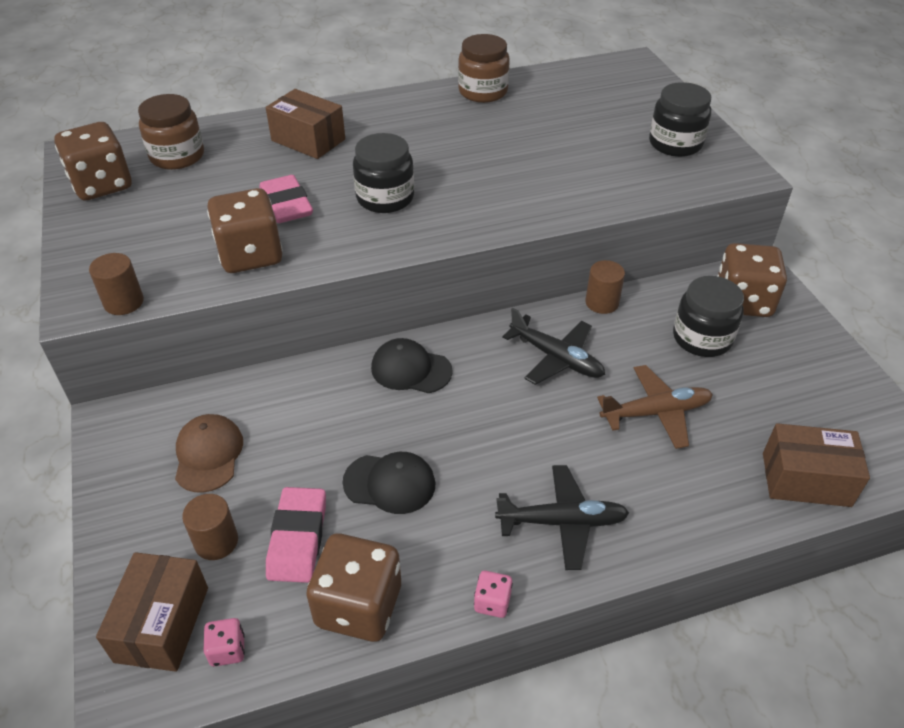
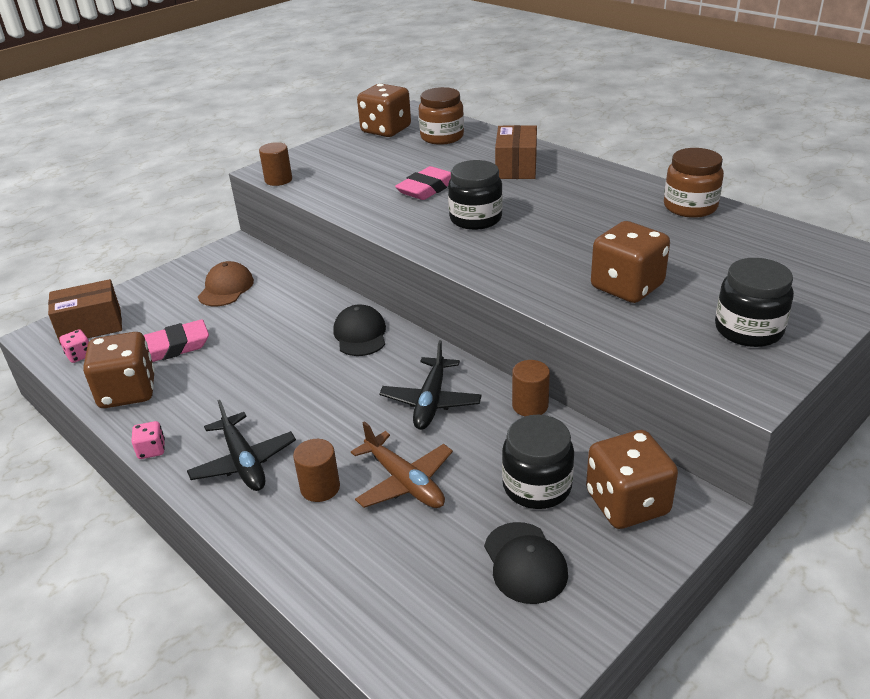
camera: 65 degrees right, 10 degrees down
(208, 455) = (226, 288): brown cap -> brown cap turned 45 degrees counterclockwise
(216, 541) = (157, 319): brown cylinder -> brown cylinder (320, 488)
(250, 255) = (358, 197): brown dice -> brown dice (627, 287)
(390, 483) = (239, 366): black cap -> black cap (525, 563)
(806, 479) = (381, 615): brown box -> none

